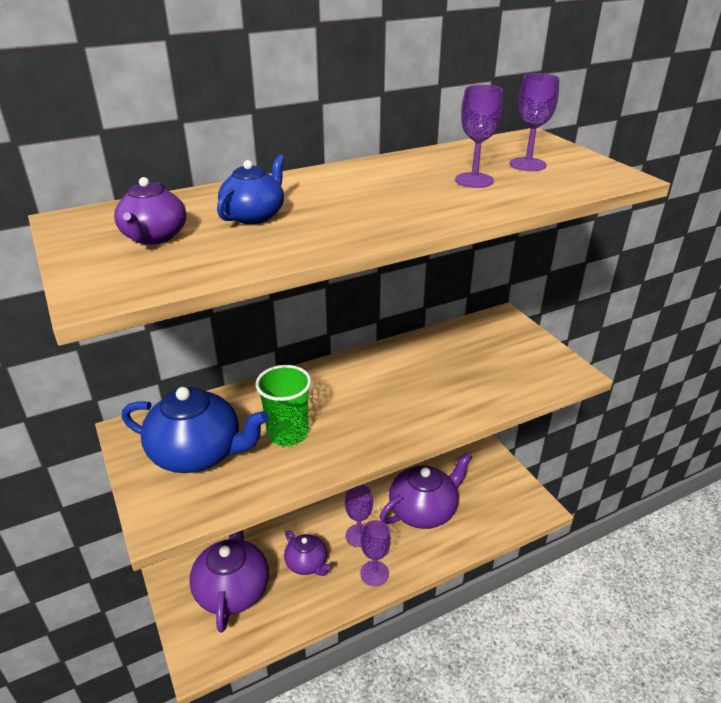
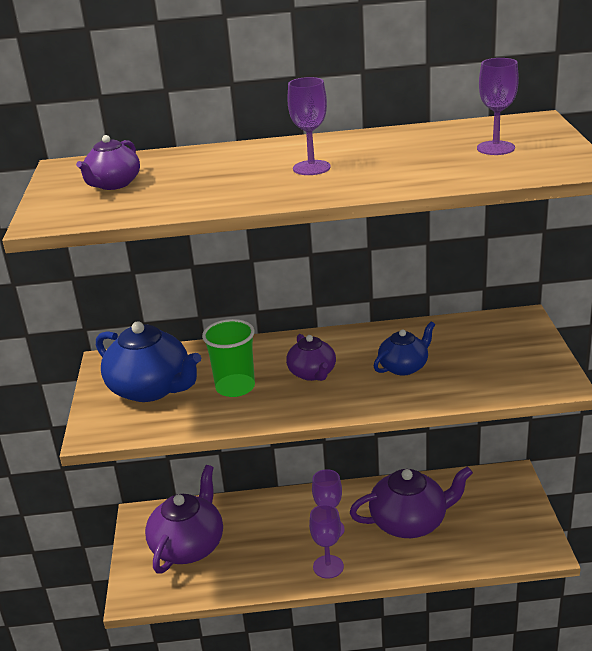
camera: 25 degrees right, 5 degrees down
(254, 216) = (201, 175): blue teapot -> blue teapot (404, 367)
(307, 563) = (266, 542): purple teapot -> purple teapot (312, 373)
(474, 180) = (423, 159): purple goblet -> purple goblet (311, 168)

